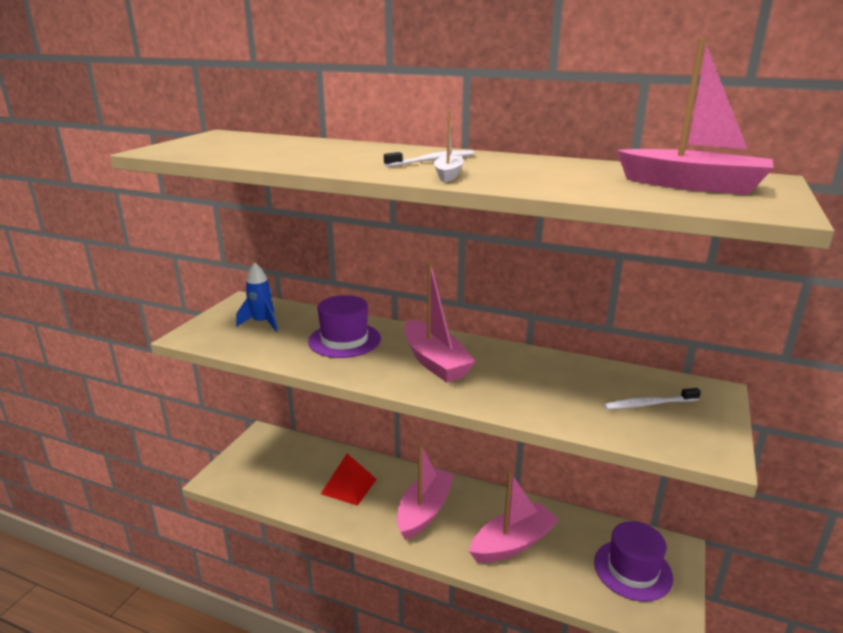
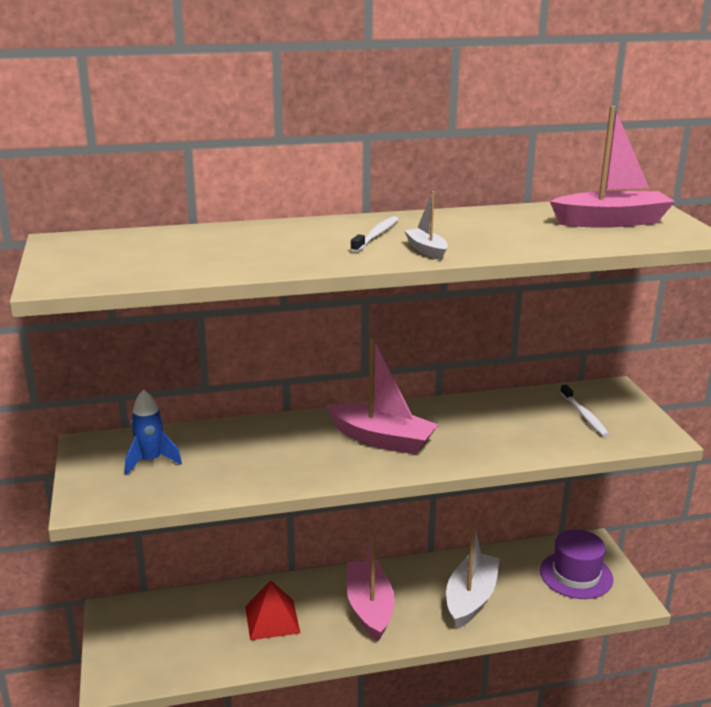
camera: 35 degrees left, 0 degrees up
(344, 340) = (268, 448): purple hat -> none
(513, 543) = (471, 598): pink boat -> white boat
(649, 404) = (584, 415): white toothbrush -> white toothbrush turned 60 degrees counterclockwise

